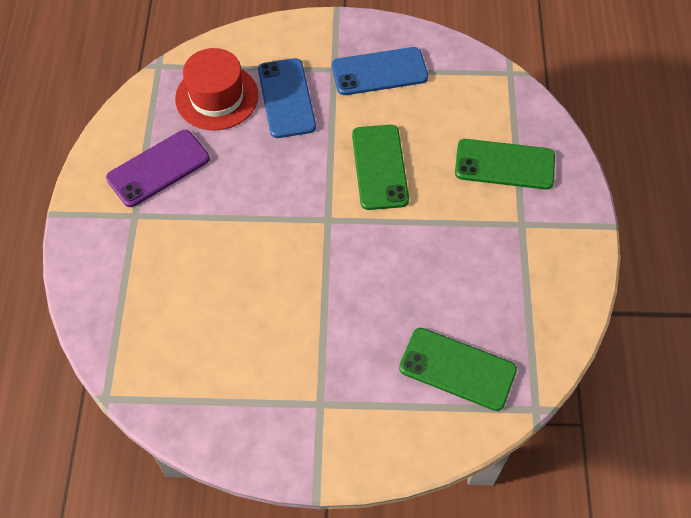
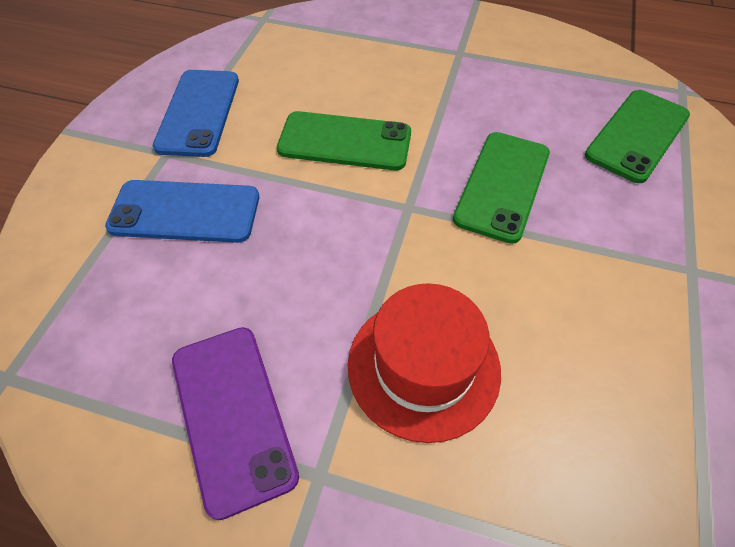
camera: 75 degrees left, 5 degrees down
(217, 97) = (130, 298): red hat -> red hat (423, 366)
(504, 165) = (381, 47): green phone -> green phone (502, 186)

